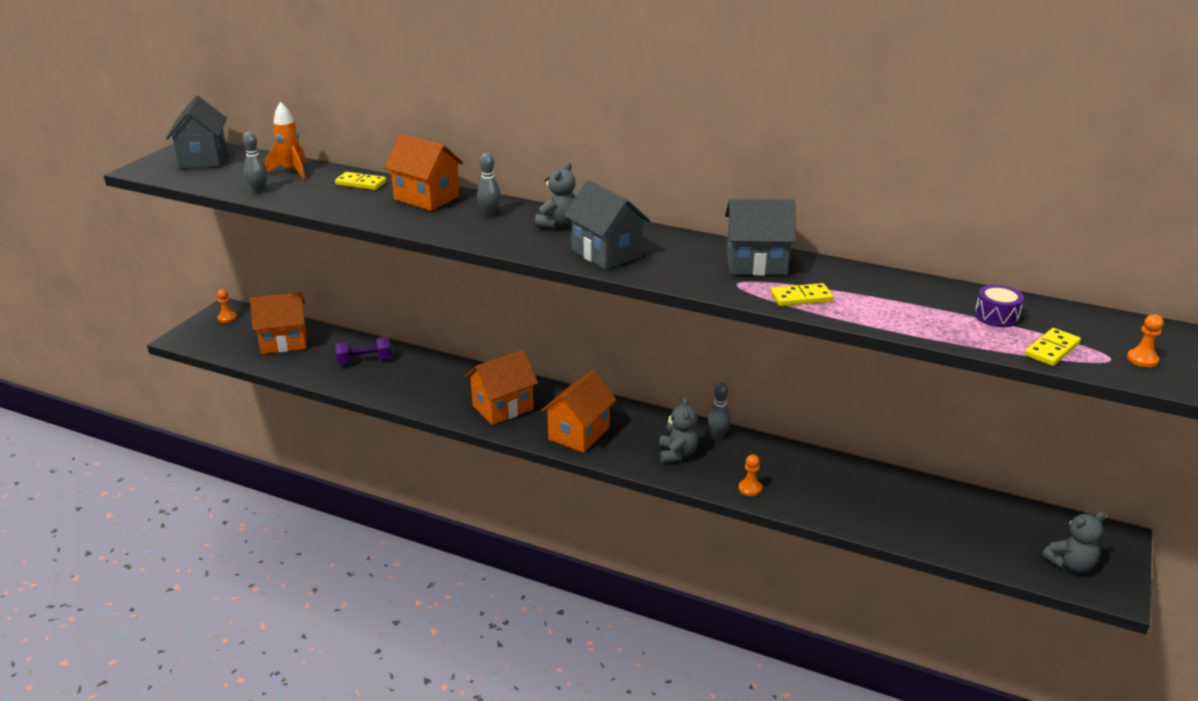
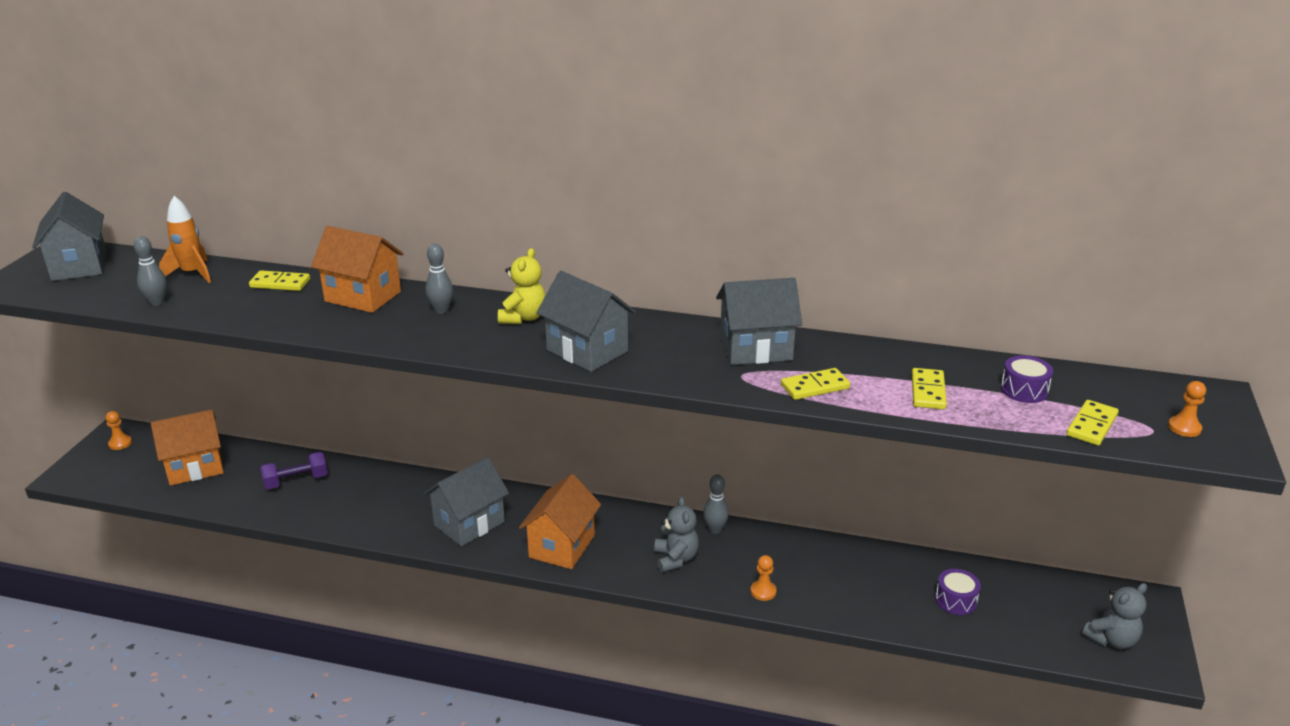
camera: 10 degrees left, 0 degrees up
(503, 408) = (469, 523): orange house -> grey house
(558, 224) = (523, 318): grey teddy bear -> yellow teddy bear
(905, 310) = (928, 391): none -> yellow domino
(927, 515) = (956, 600): none -> purple drum

